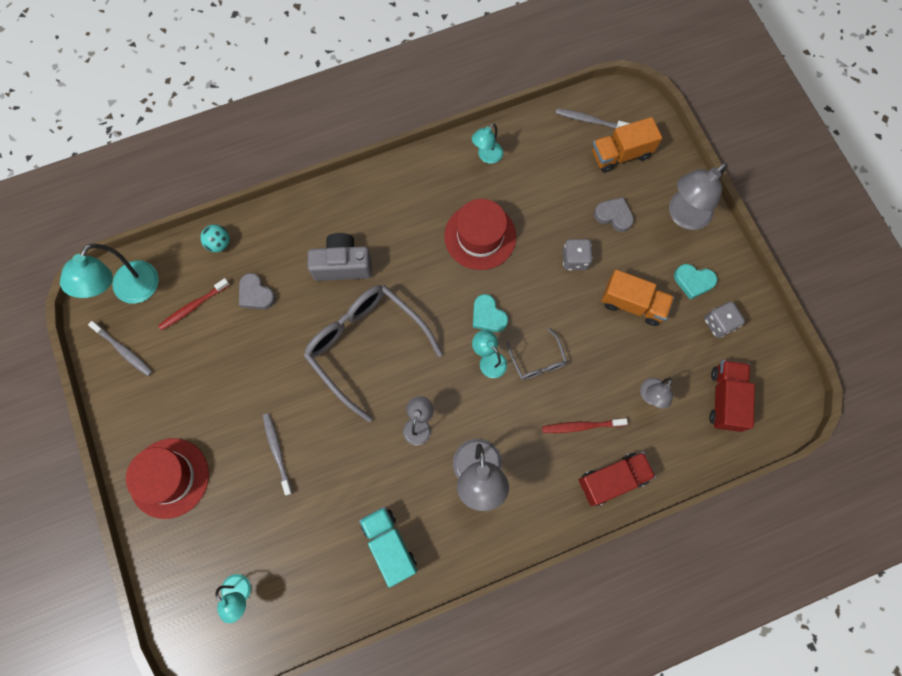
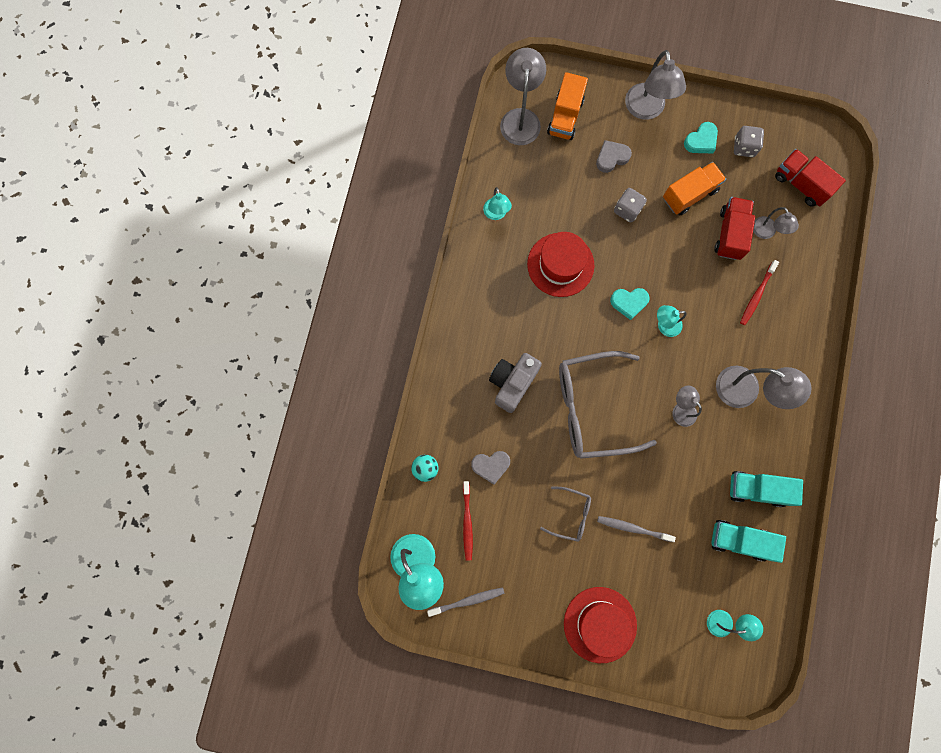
camera: 55 degrees left, 5 degrees up
(328, 559) = (739, 540): none -> turquoise truck
(537, 361) = (688, 291): grey glasses -> grey glasses (571, 515)
(589, 120) = (520, 118): grey toothbrush -> grey lamp
(612, 479) = (808, 301): red truck -> red truck (730, 234)

